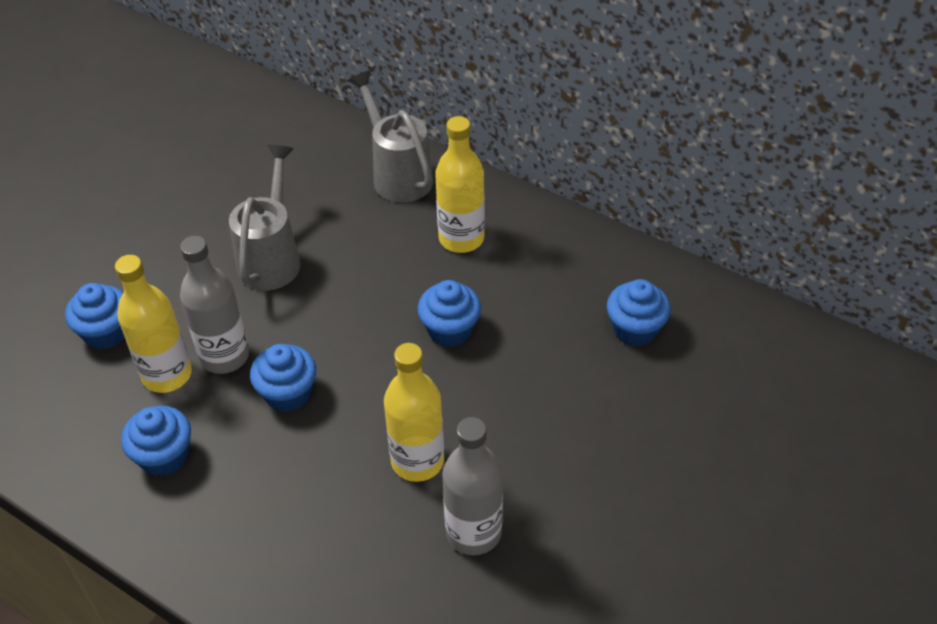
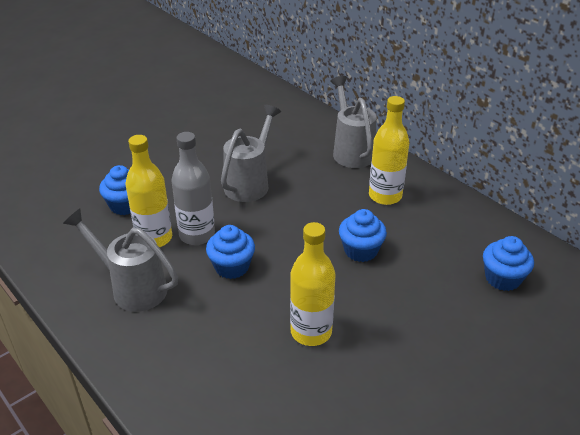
camera: 15 degrees right, 10 degrees down
(164, 456) = (132, 288): blue cupcake -> grey watering can
(473, 532) = (339, 392): grey bottle -> none

